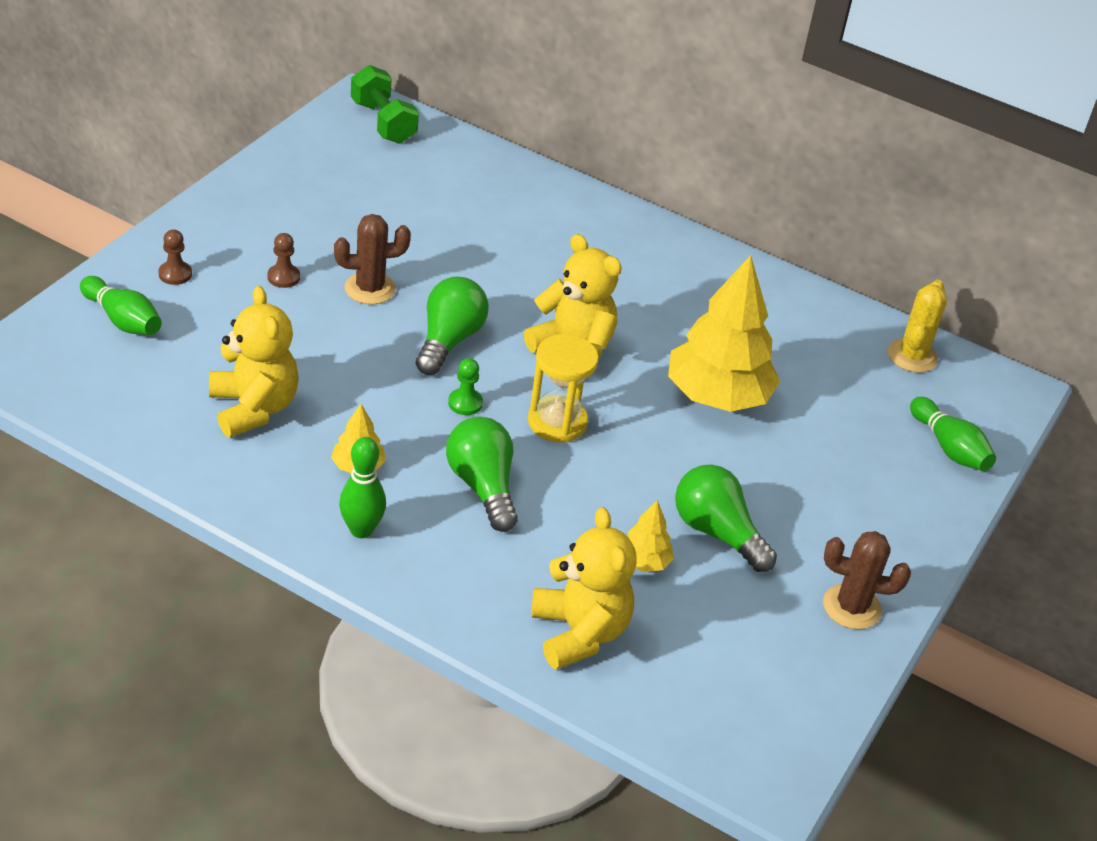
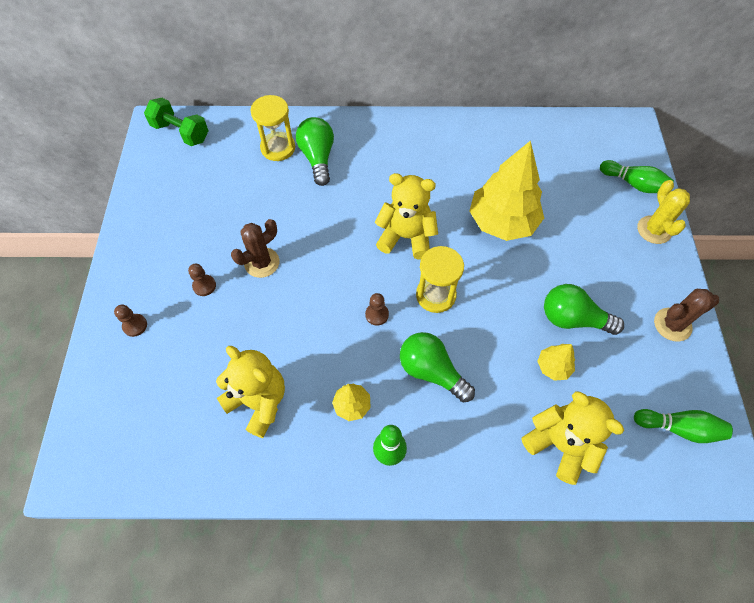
camera: 25 degrees left, 20 degrees up
(123, 320) = (127, 384): green bowling pin -> green bowling pin (679, 428)
(449, 340) = (334, 273): green light bulb -> green light bulb (318, 158)
(465, 403) = (377, 314): green pawn -> brown pawn
(490, 190) = (278, 148): none -> yellow hourglass
(912, 356) = (572, 133): yellow cactus -> yellow cactus (654, 230)

